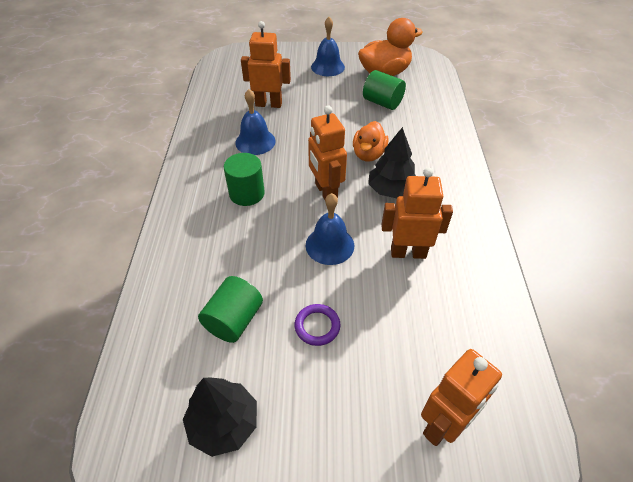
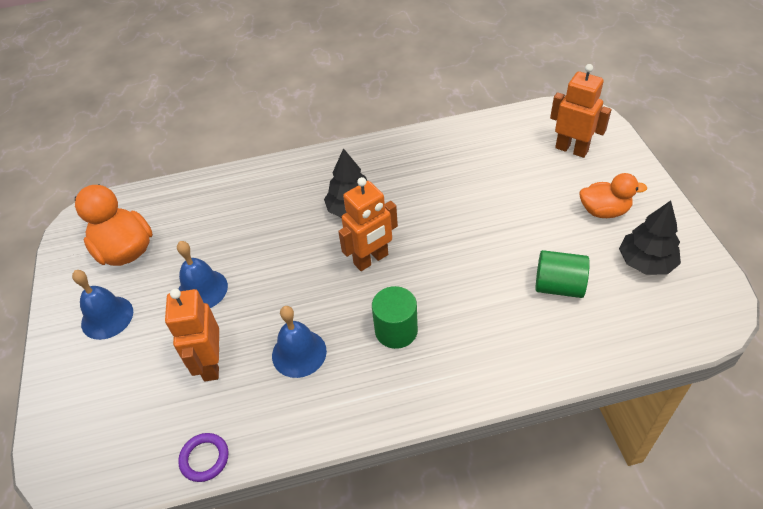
camera: 100 degrees left, 0 degrees up
(317, 326) = (533, 228): purple ring -> purple ring (204, 458)
(329, 245) = (443, 240): blue bell -> blue bell (202, 290)
(368, 154) = (299, 236): orange duck -> orange duck (604, 211)
(382, 102) = (195, 241): green cylinder -> none
(408, 252) = (429, 186): orange robot -> none

